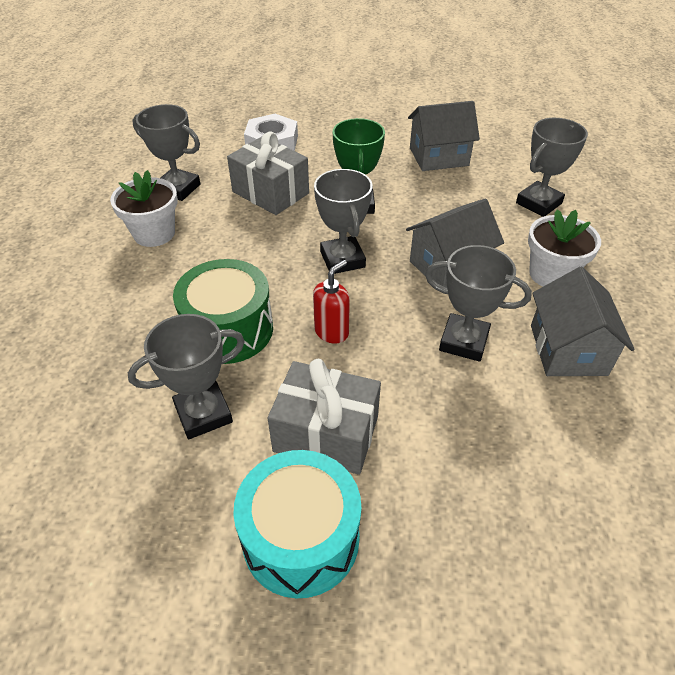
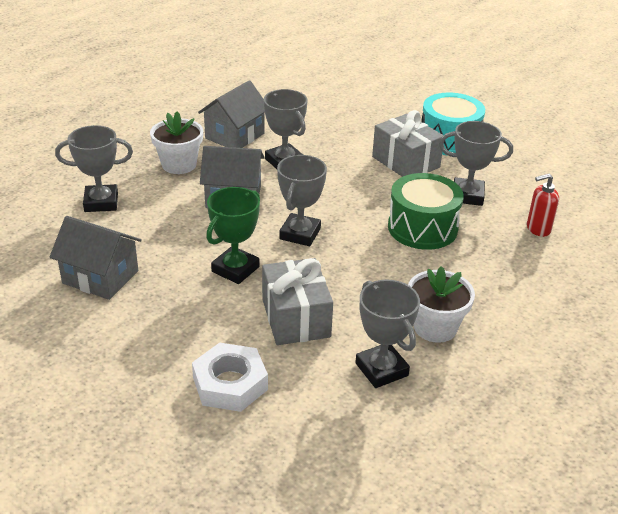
camera: 145 degrees left, 10 degrees down
(332, 332) = (356, 198): red soap dispenser -> red soap dispenser (538, 229)

